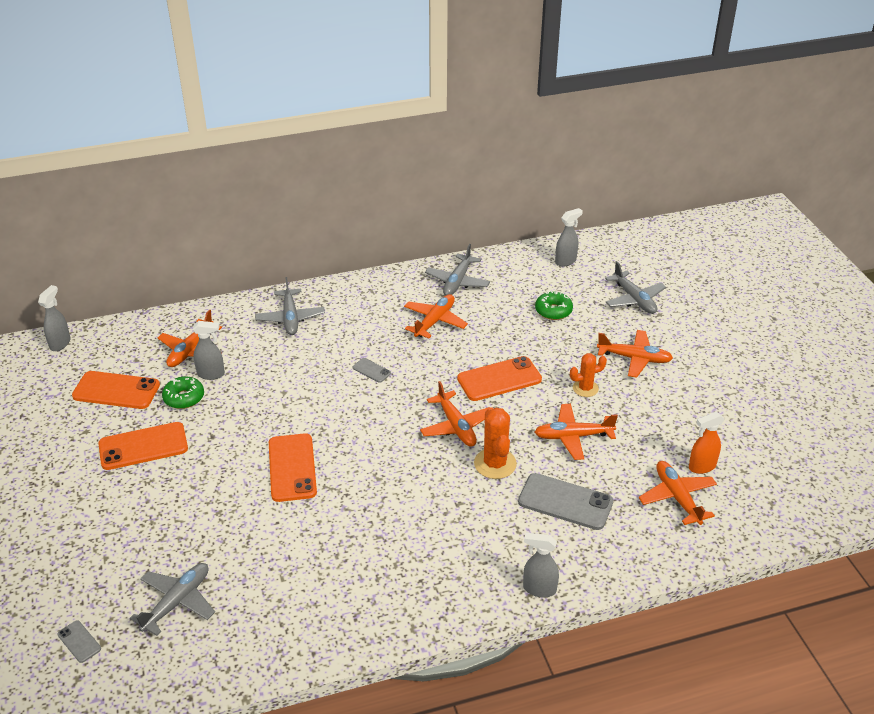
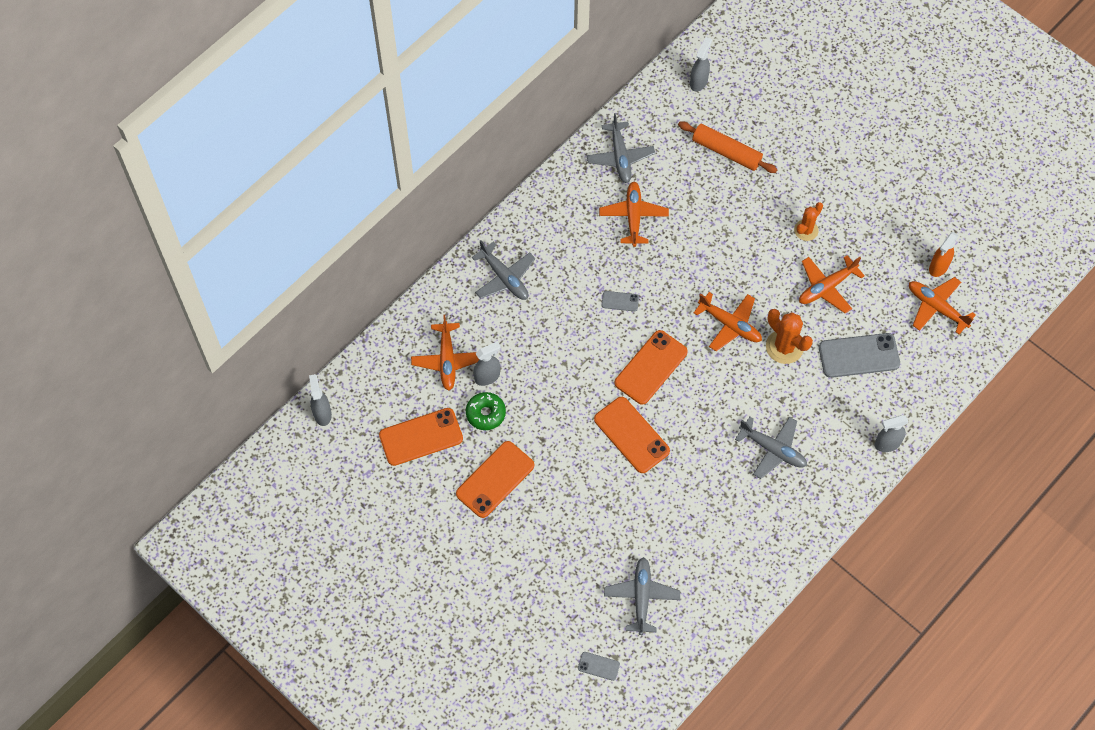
camera: 30 degrees left, 25 degrees up
(499, 379) = (731, 256): orange phone -> orange phone (651, 367)
(553, 311) = (726, 152): green donut -> orange rolling pin
(634, 299) = (786, 102): grey plane -> grey plane (773, 449)
(634, 358) = (826, 175): orange plane -> none

